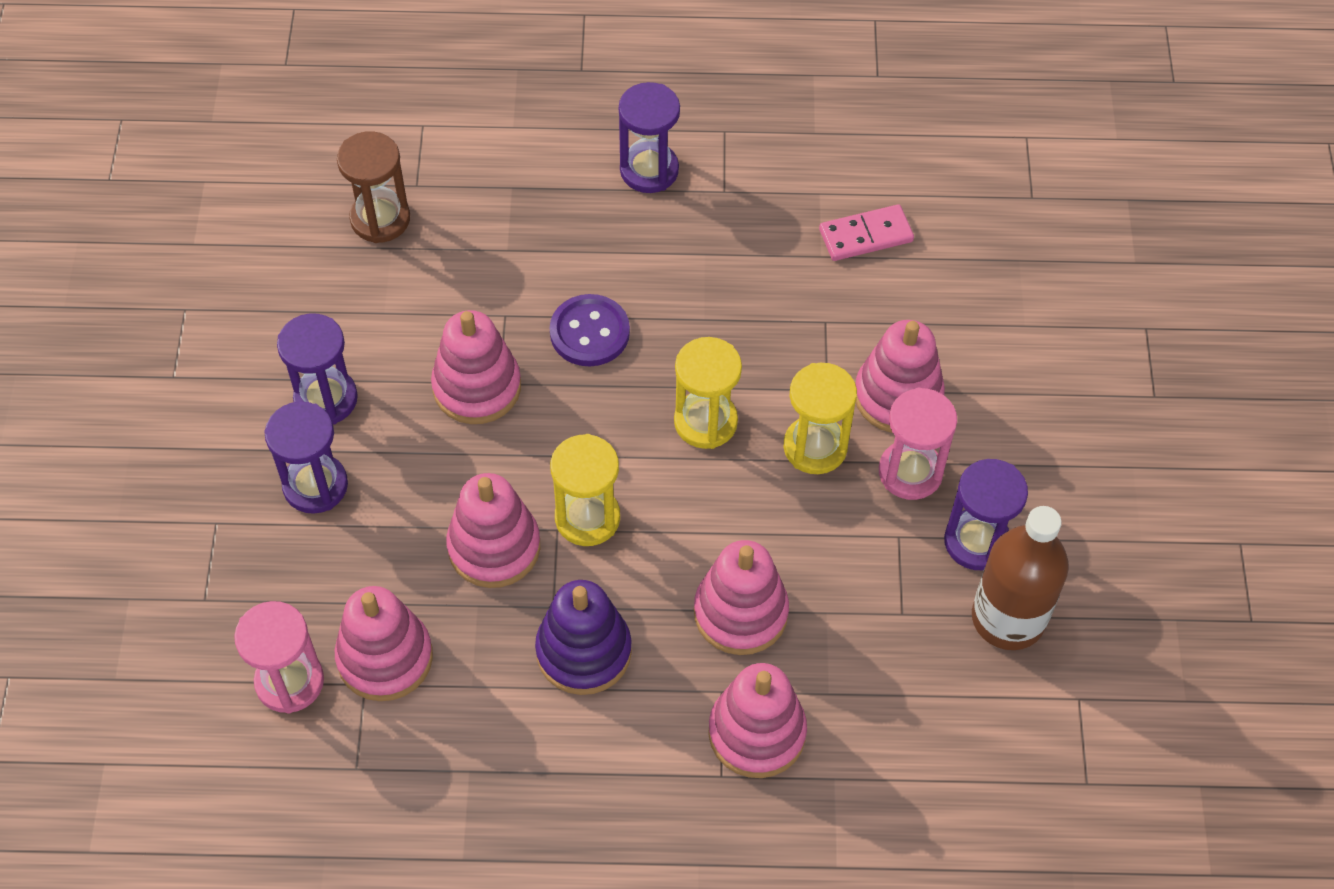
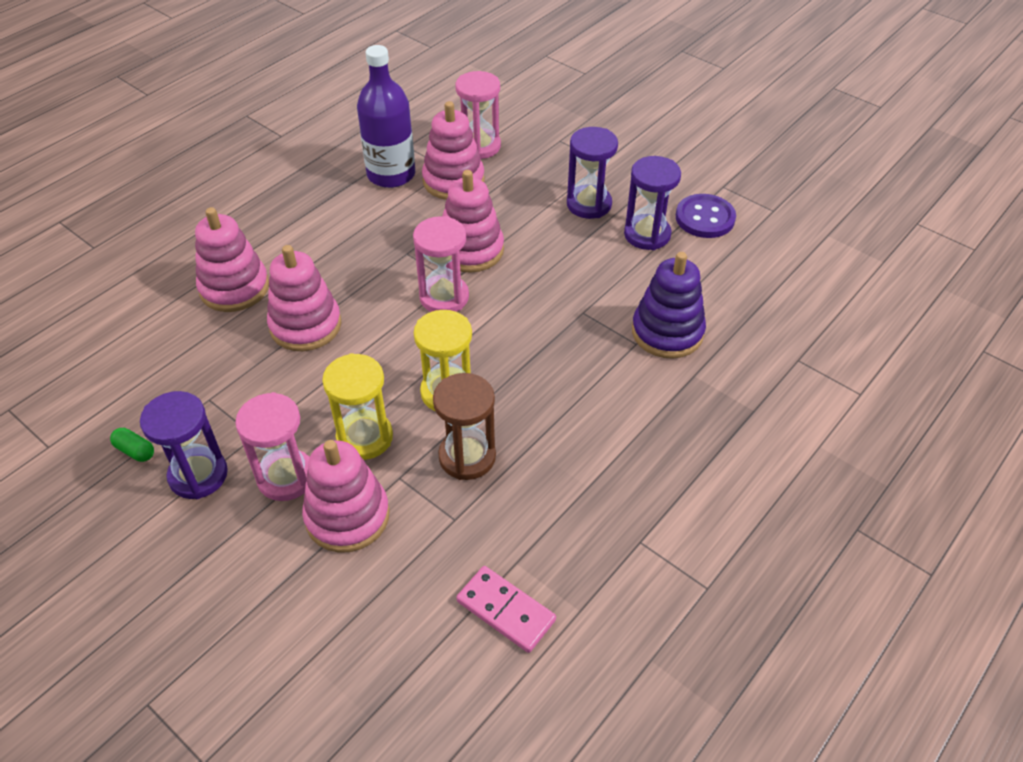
camera: 130 degrees right, 10 degrees down
(380, 219) = (779, 326): brown hourglass -> brown hourglass (467, 457)
(429, 738) = (391, 174): none -> purple bottle
(477, 387) = (590, 300): pink stacking toy -> none
(583, 651) = (366, 250): purple stacking toy -> purple stacking toy (667, 332)
(587, 518) = (444, 297): yellow hourglass -> pink hourglass
(589, 332) = (580, 377): purple button -> purple button (705, 218)
(649, 170) = (704, 504): purple hourglass -> none
(866, 236) = (505, 611): pink domino -> pink domino turned 75 degrees counterclockwise
(1008, 618) = (135, 451): brown bottle -> green capsule

